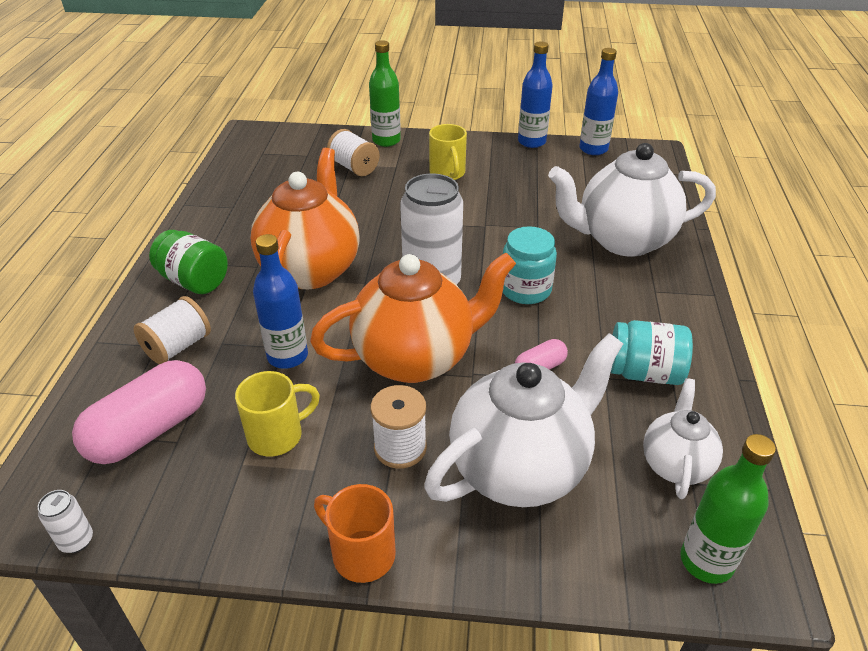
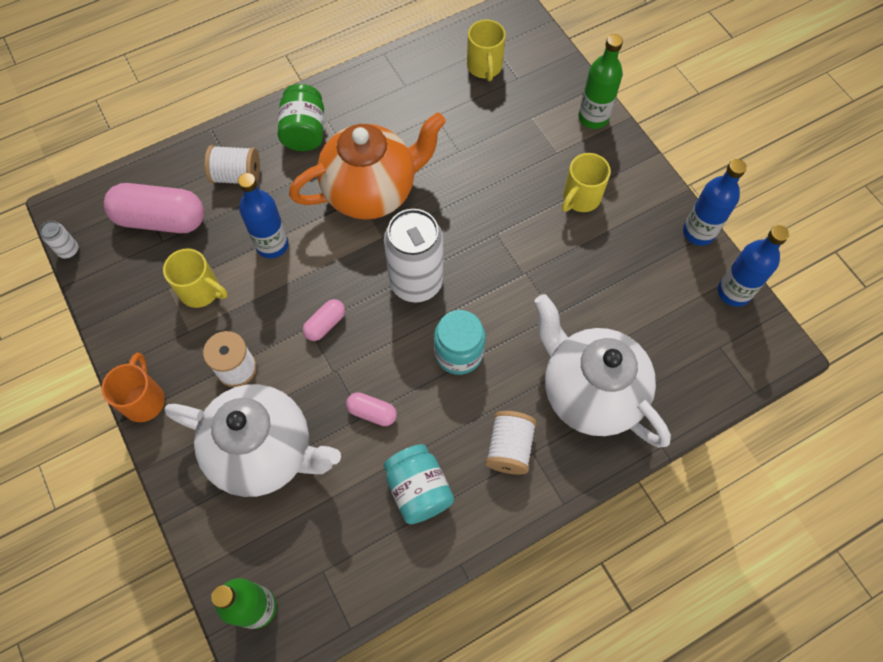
camera: 55 degrees right, 25 degrees up
(274, 164) = (484, 67): none -> yellow mug
(354, 167) = (529, 124): white spool -> white spool (509, 448)
(415, 358) = (325, 324): orange teapot -> pink capsule
(675, 464) = (333, 553): white teapot -> none

